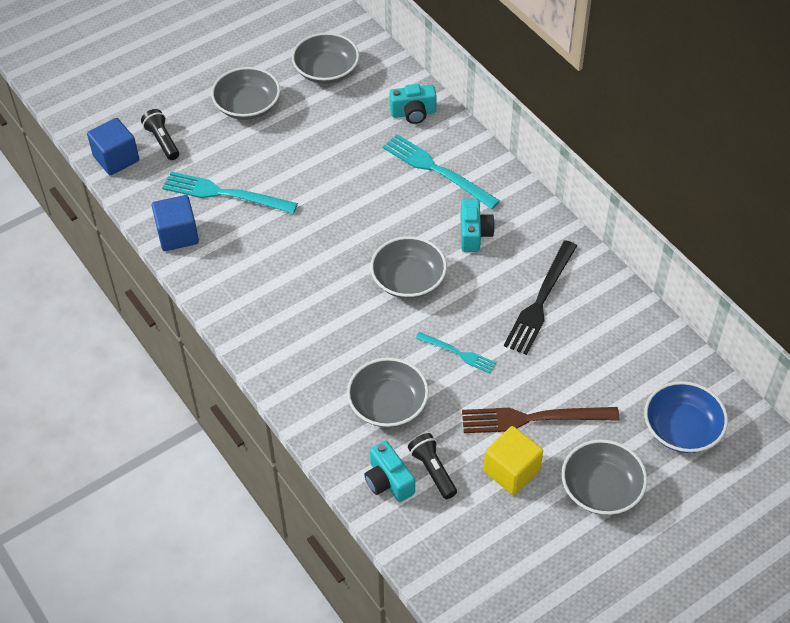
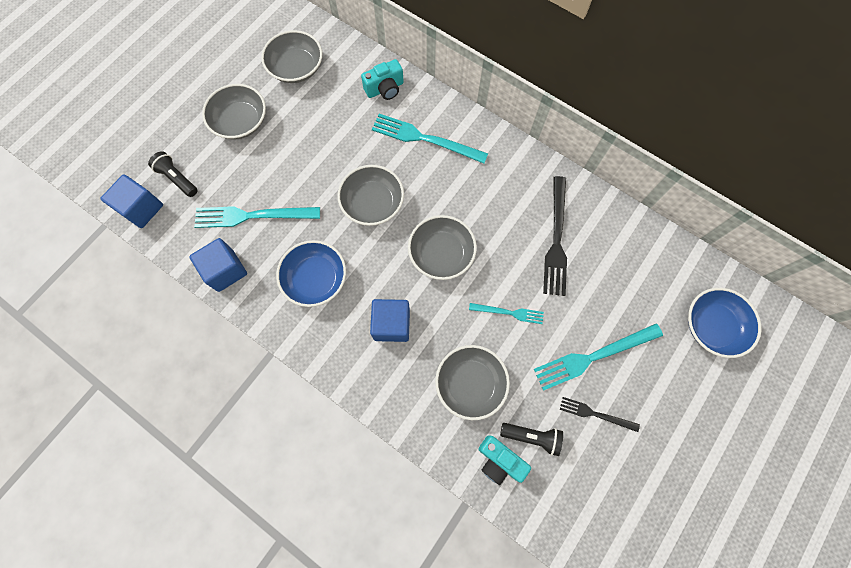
camera: 20 degrees left, 20 degrees up
(266, 267) = (315, 279): none -> blue bowl
(328, 329) = (391, 324): none -> blue cube
(433, 470) = (532, 437): black flashlight -> black flashlight turned 150 degrees clockwise
(474, 234) = (478, 192): turquoise camera -> none
(511, 471) = (595, 414): yellow cube -> black fork
(533, 418) = (593, 356): brown fork -> turquoise fork
(601, 489) = (673, 406): grey bowl -> grey bowl (372, 203)

